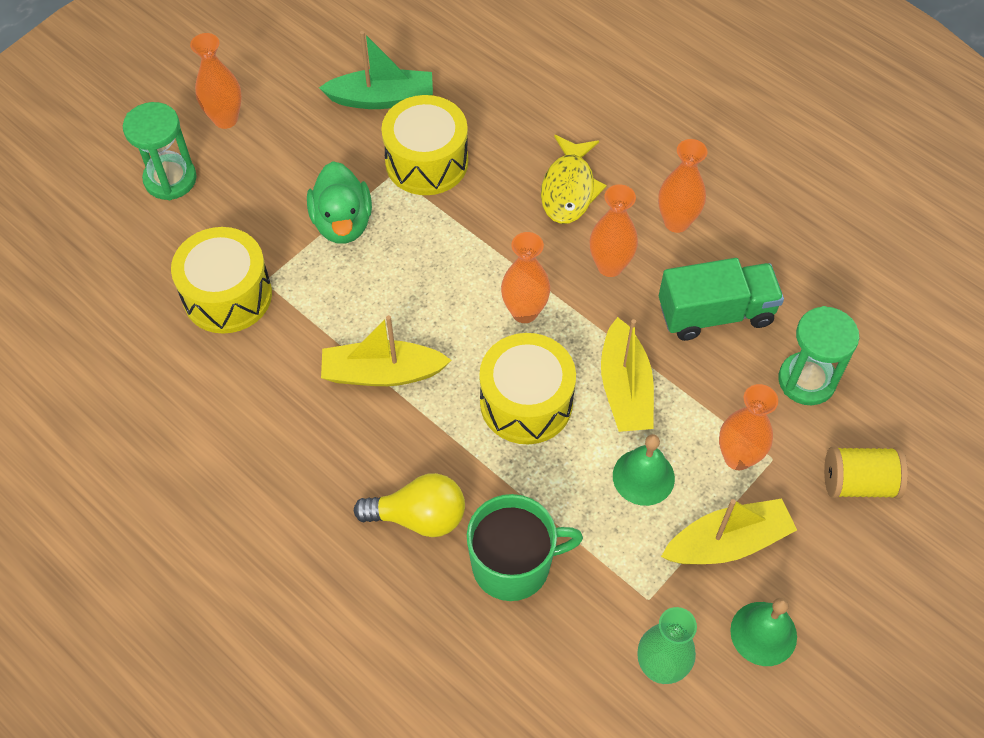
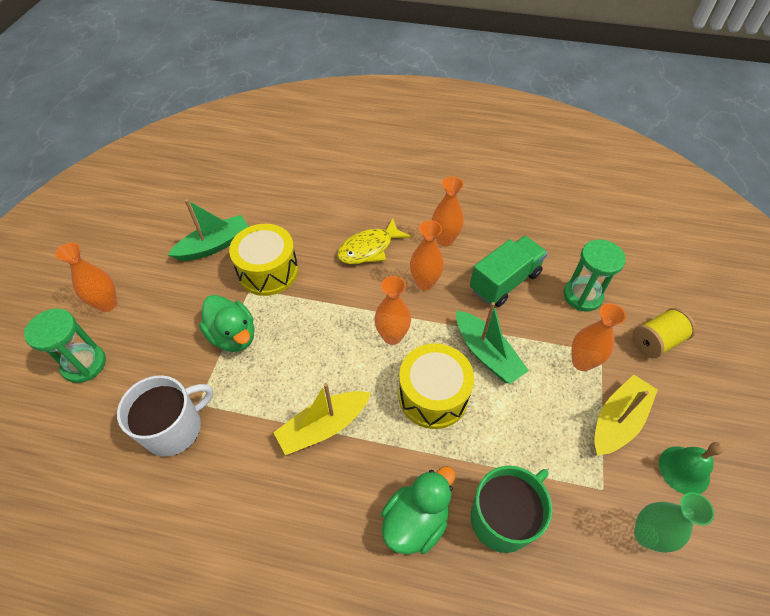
camera: 30 degrees left, 5 degrees down
(227, 295) = (174, 428): yellow drum -> white mug
(419, 517) = (416, 521): yellow light bulb -> green duck
(569, 189) = (369, 248): yellow fish -> yellow fish turned 75 degrees clockwise
(625, 388) = (487, 354): yellow boat -> green boat
(643, 477) = (538, 405): green bell -> none

